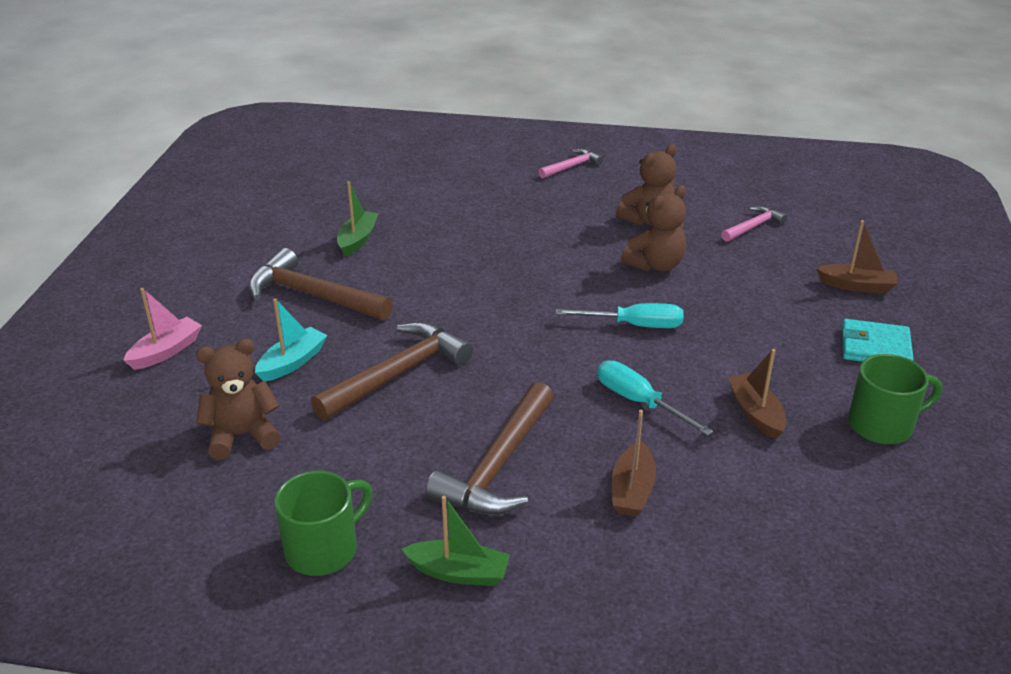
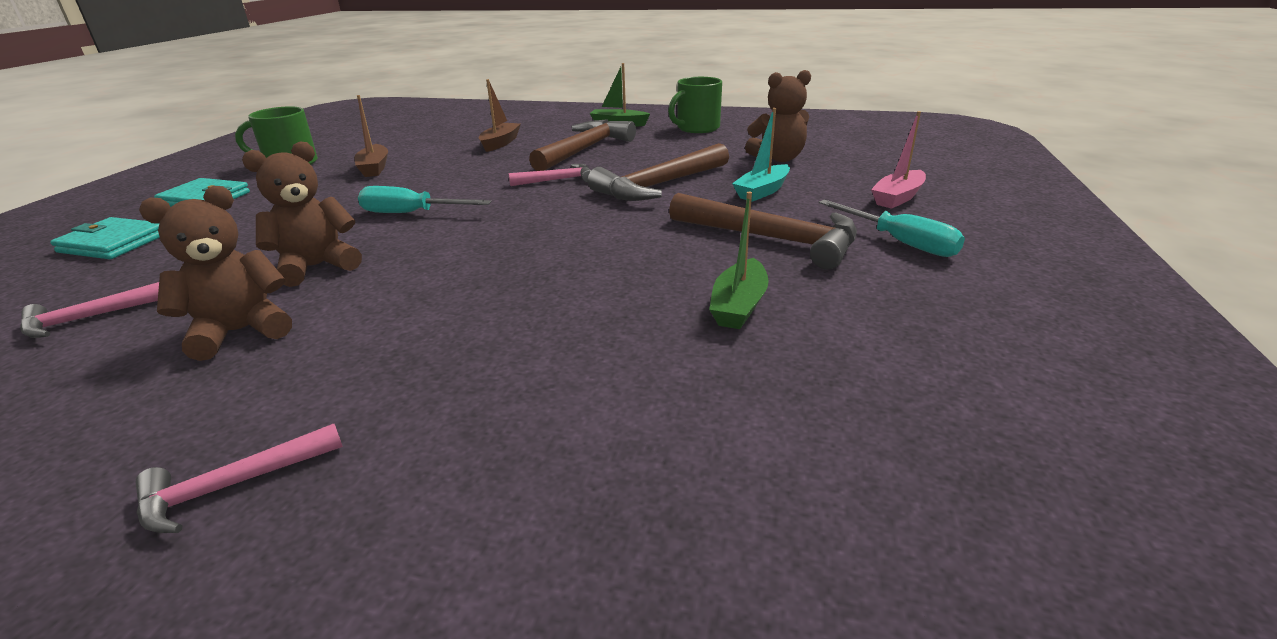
camera: 175 degrees left, 5 degrees down
(512, 384) = (557, 180): none -> pink hammer
(639, 402) = (459, 172): turquoise screwdriver -> turquoise screwdriver (899, 242)
(856, 286) = (113, 243): brown boat -> turquoise wallet

